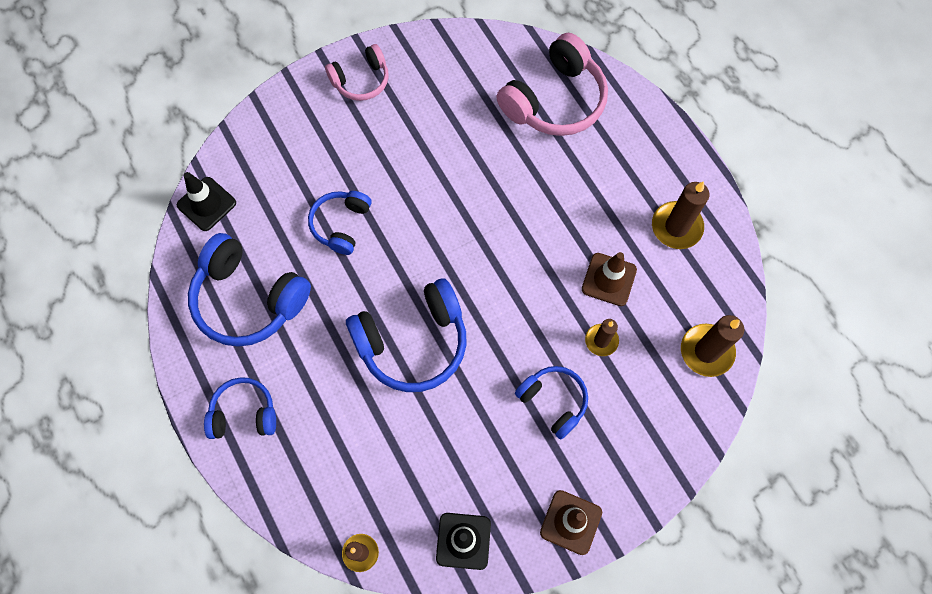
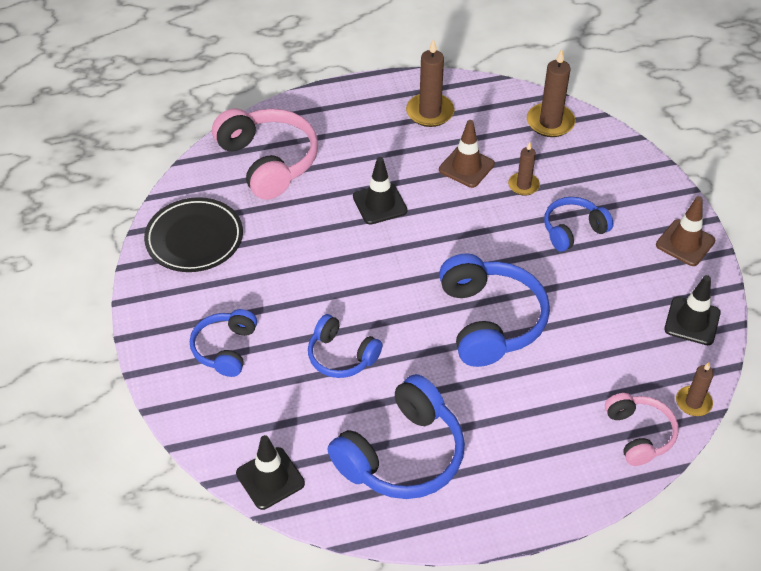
camera: 75 degrees left, 20 degrees down
(244, 413) = (532, 479): blue headphones -> blue headphones (225, 349)
(361, 80) = (174, 307): pink headphones -> pink headphones (639, 434)
(441, 71) = (194, 239): none -> black plate
(531, 211) = (380, 204): none -> black traffic cone

